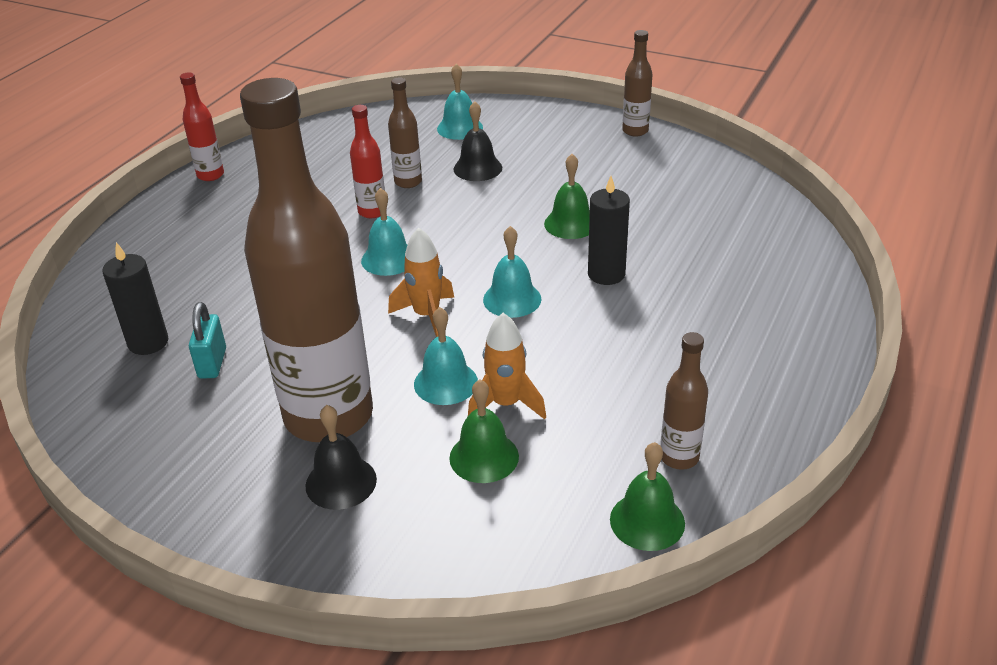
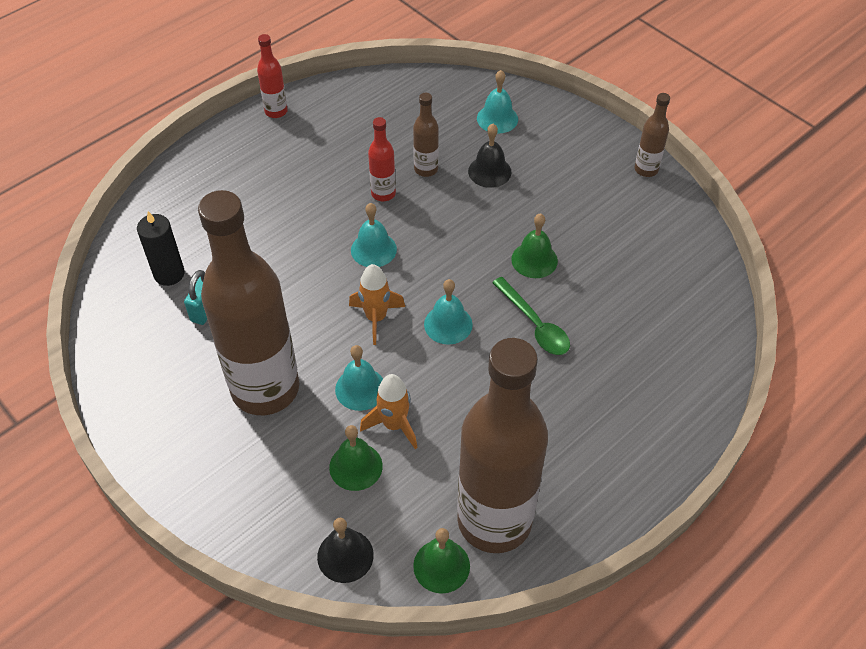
camera: 20 degrees right, 15 degrees up
(341, 482) = (249, 451): black bell -> black bell (345, 555)
(606, 274) = (534, 324): black candle -> green spoon
(679, 457) = (494, 520): brown bottle -> brown bottle, size x2.43

